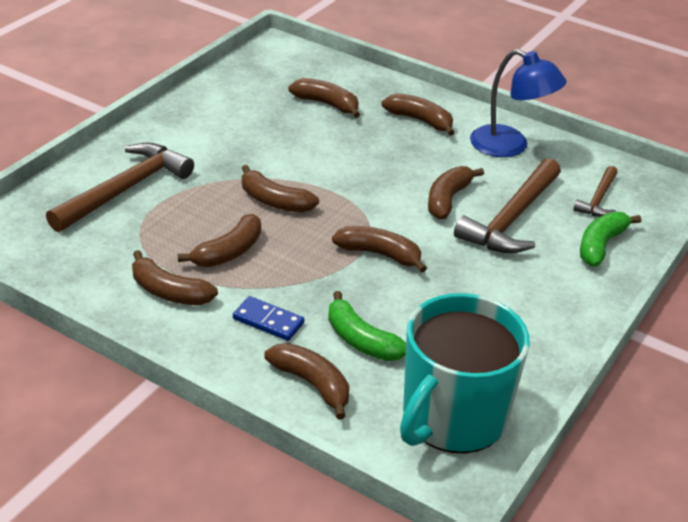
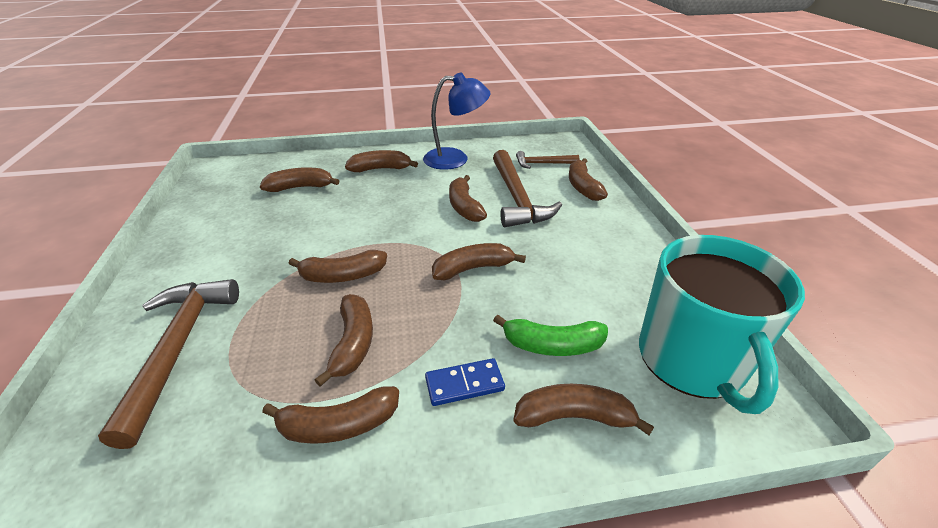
camera: 40 degrees left, 0 degrees up
(598, 199) = (542, 163): brown hammer -> brown hammer turned 105 degrees clockwise
(601, 245) = (582, 187): green banana -> brown banana

